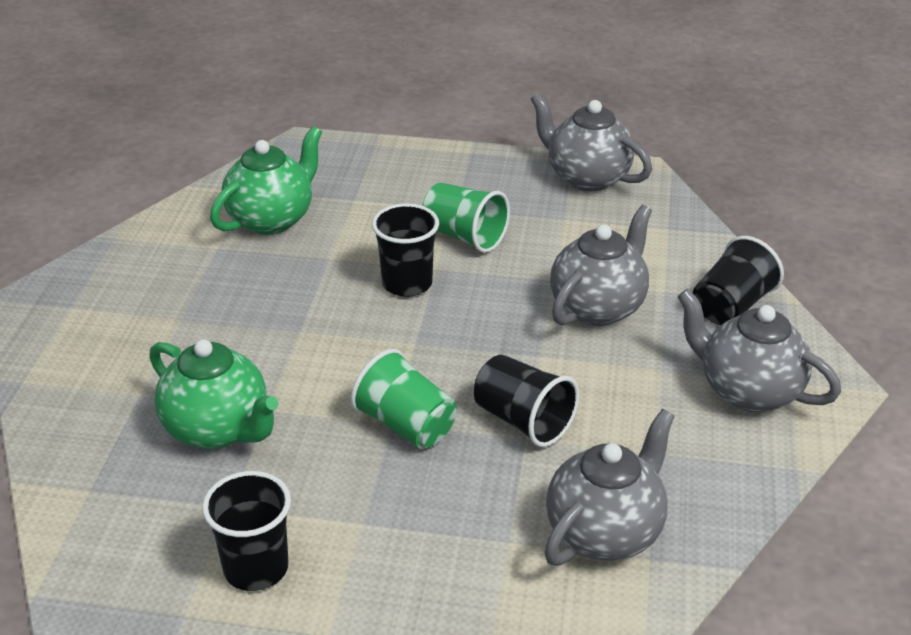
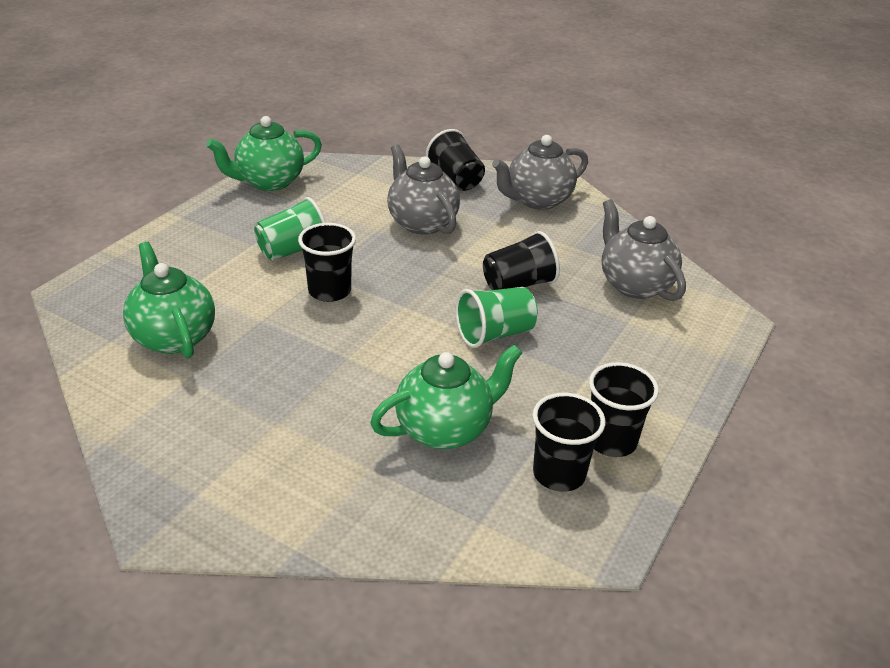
camera: 70 degrees left, 0 degrees up
(182, 534) = (559, 474): none -> black cup
(587, 178) = (269, 182): grey teapot -> green teapot

